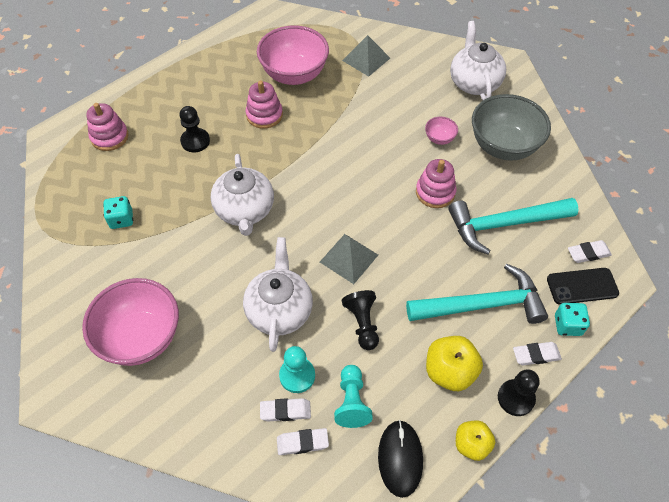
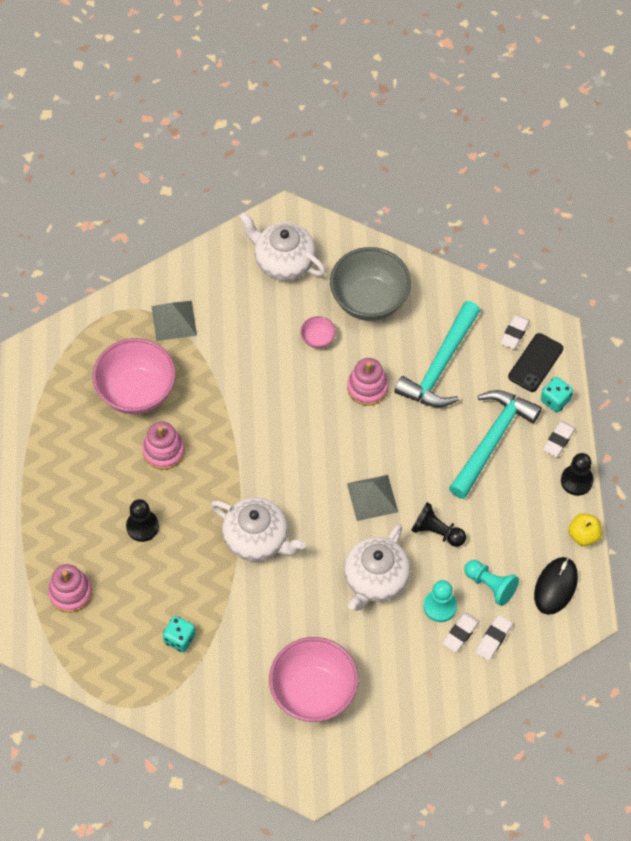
camera: 50 degrees left, 5 degrees up
(279, 310) = (375, 579): white teapot -> white teapot turned 105 degrees counterclockwise
(400, 458) = (555, 586): black mouse -> black mouse turned 75 degrees clockwise
(449, 372) = (523, 505): yellow apple -> none

